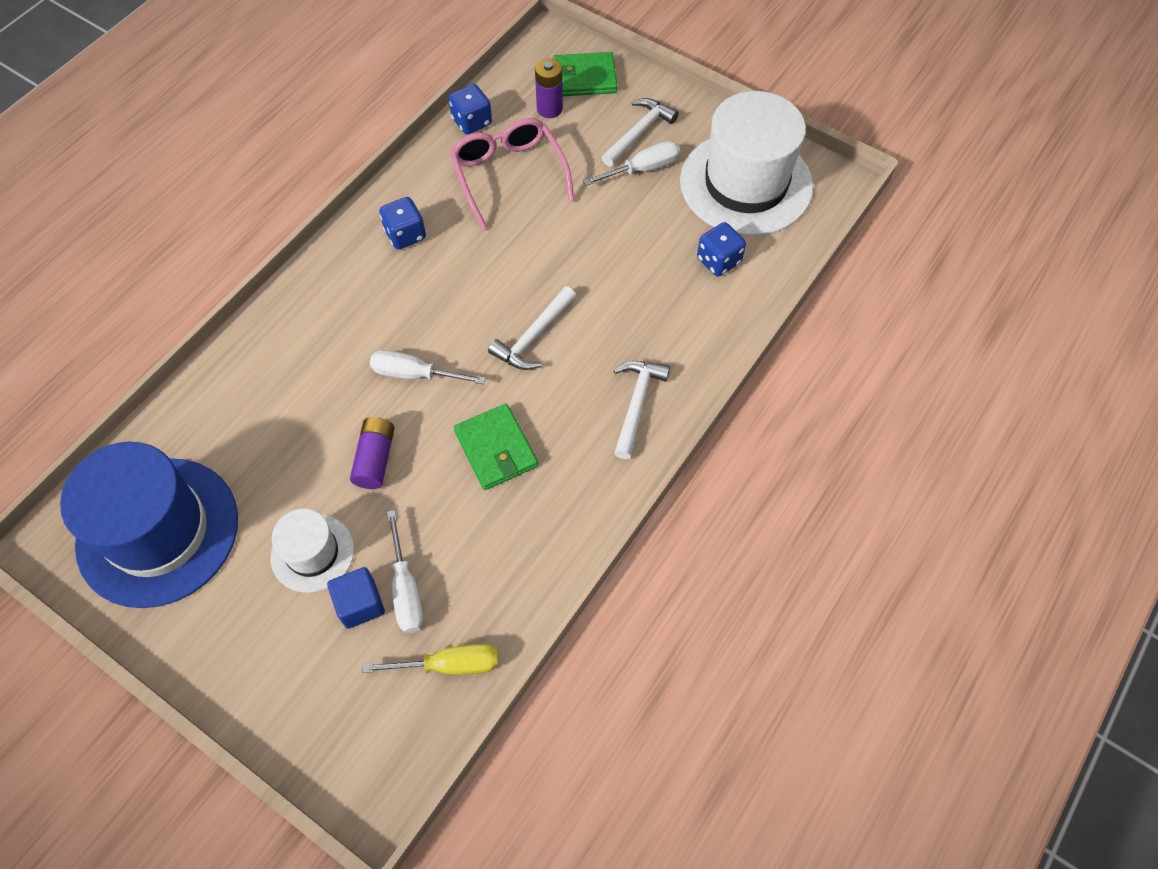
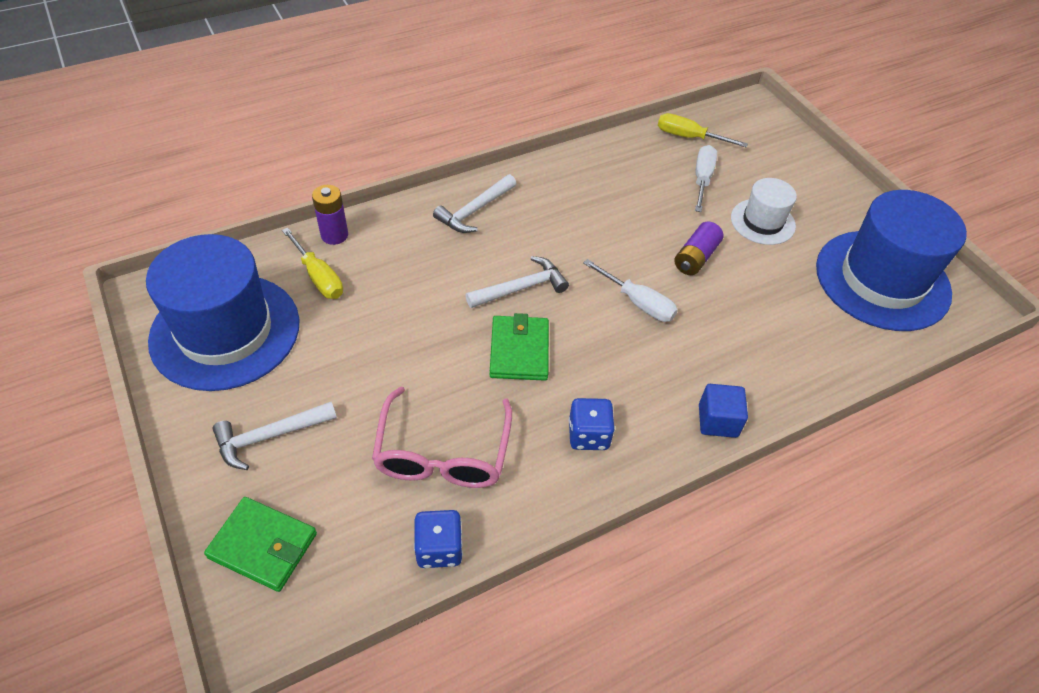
camera: 155 degrees left, 10 degrees down
(360, 604) = (736, 184): blue cube -> blue cube (717, 421)
(496, 449) = (598, 227): green wallet -> green wallet (519, 351)
(549, 109) = (338, 519): purple battery -> purple battery (334, 235)
(643, 169) = (303, 392): white screwdriver -> none
(718, 260) = (319, 277): blue dice -> yellow screwdriver
(746, 183) = (225, 331): white hat -> blue hat

